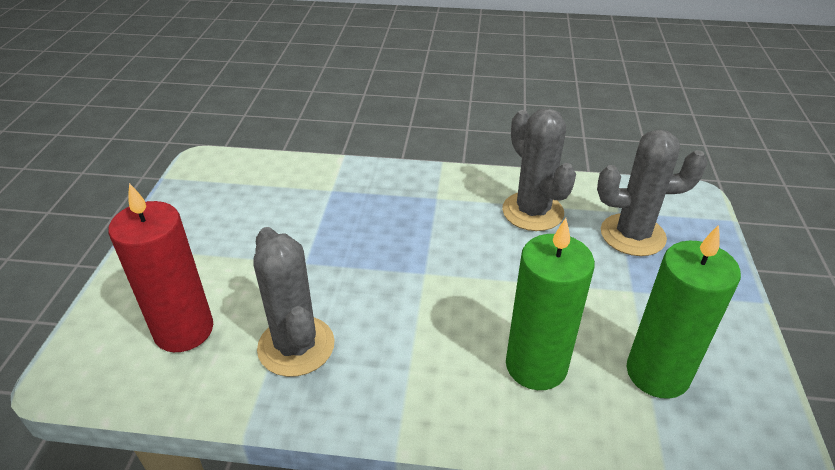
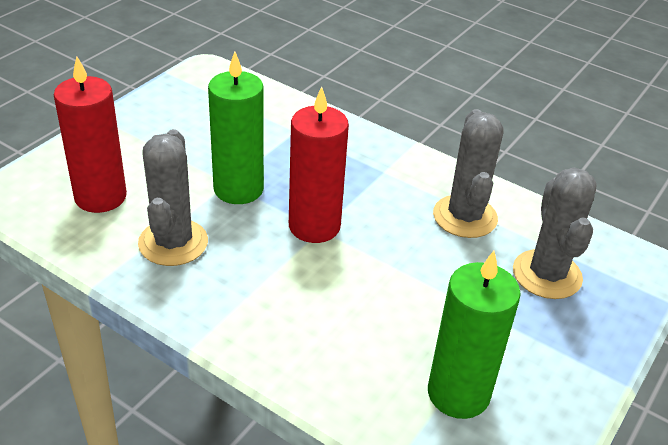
camera: 25 degrees right, 0 degrees up
(417, 272) = (314, 226): none -> red candle
(536, 365) = (354, 340): green candle -> green candle (238, 189)
(632, 235) = (547, 274): grey cactus -> grey cactus turned 60 degrees clockwise

